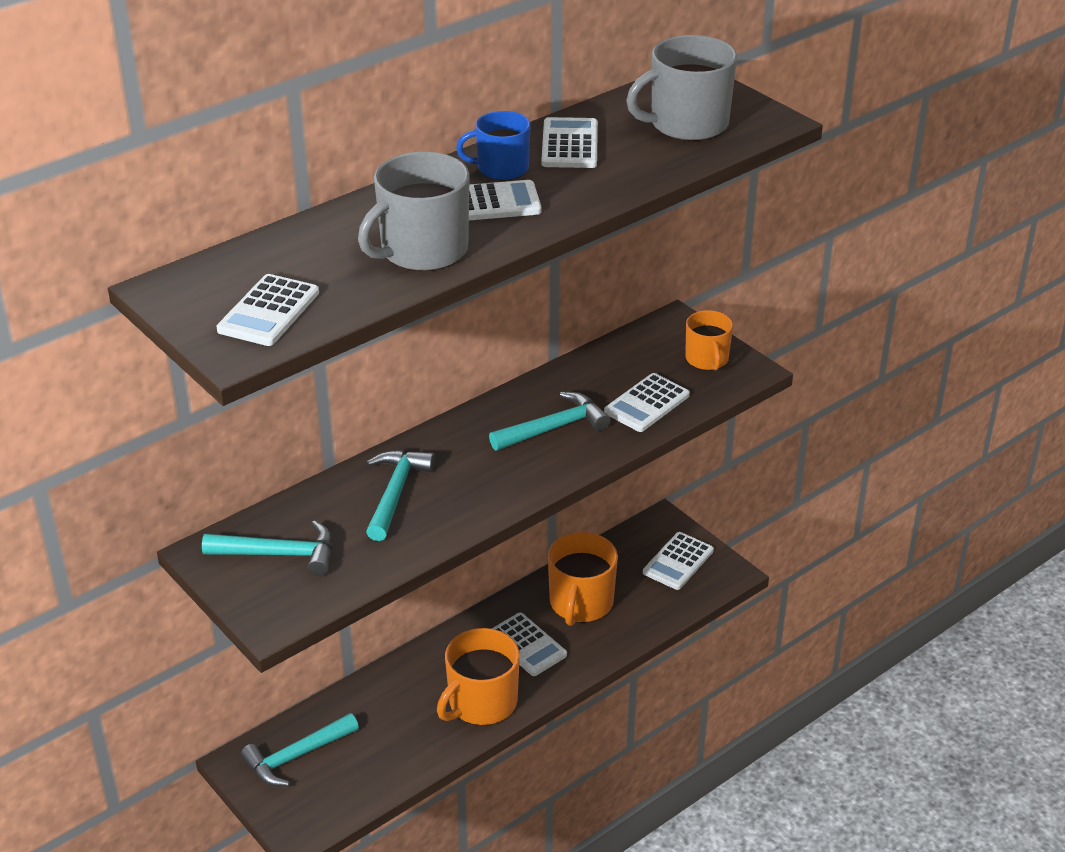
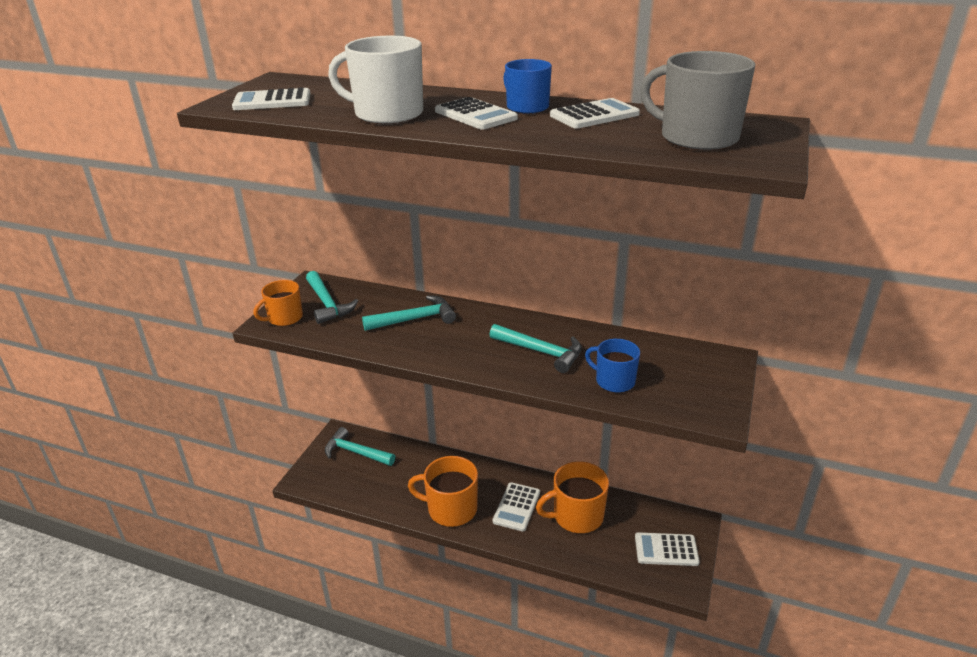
camera: 60 degrees right, 5 degrees down
(422, 251) = (387, 114): grey mug -> white mug
(647, 403) = (614, 381): white calculator -> blue mug
(707, 359) = (703, 390): orange mug -> orange mug (284, 318)

